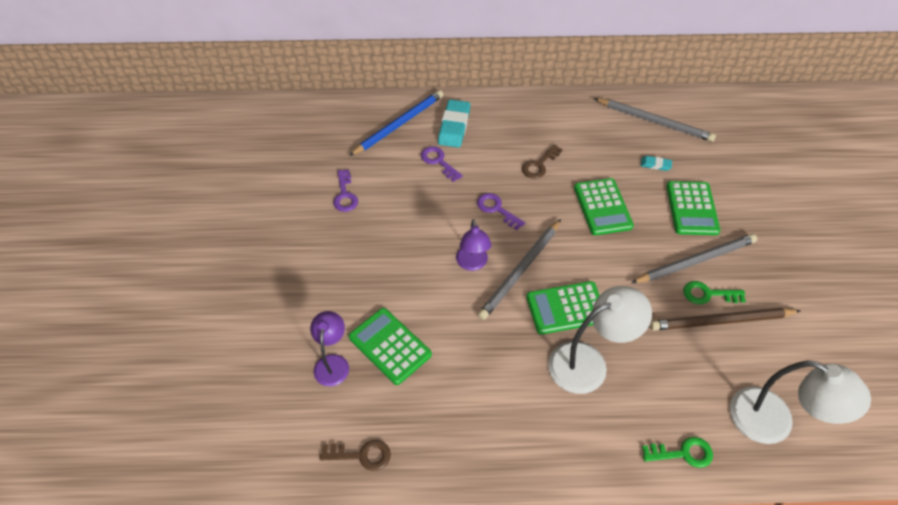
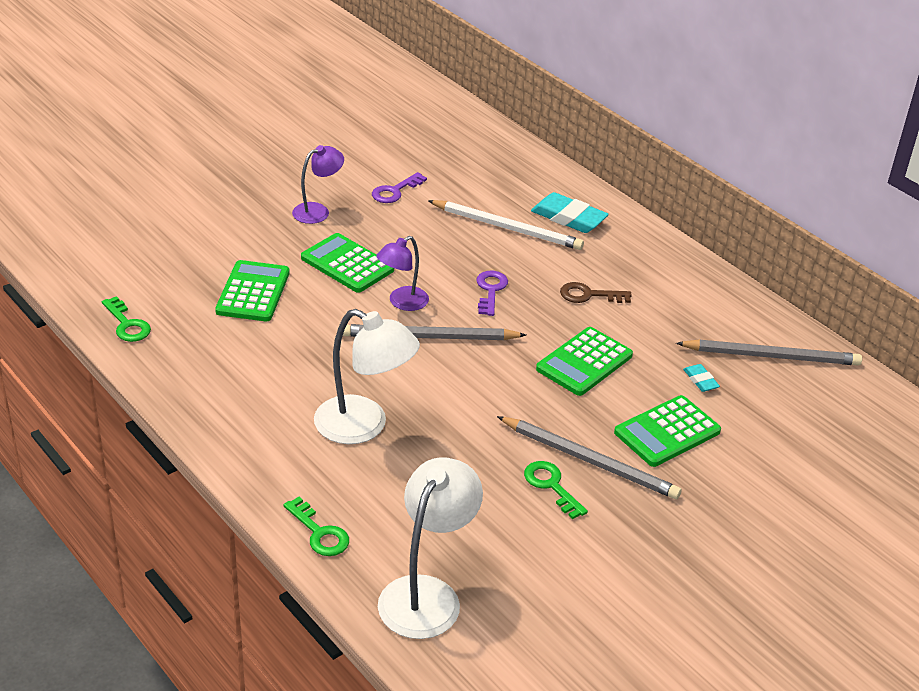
camera: 50 degrees right, 15 degrees down
(332, 363) = (202, 268): purple lamp -> purple lamp (318, 211)
(361, 455) = (127, 324): brown key -> green key
(399, 124) = (525, 183): blue pencil -> none
(438, 162) = (507, 228): purple key -> white pencil
(454, 126) = (568, 217): turquoise eraser -> turquoise eraser turned 60 degrees clockwise
(566, 308) = (415, 386): green calculator -> green calculator (347, 264)
(655, 121) = (771, 356): grey pencil -> grey pencil turned 75 degrees counterclockwise
(721, 321) = (523, 509): brown pencil -> none
(774, 422) = (427, 594): white lamp -> white lamp turned 150 degrees counterclockwise

